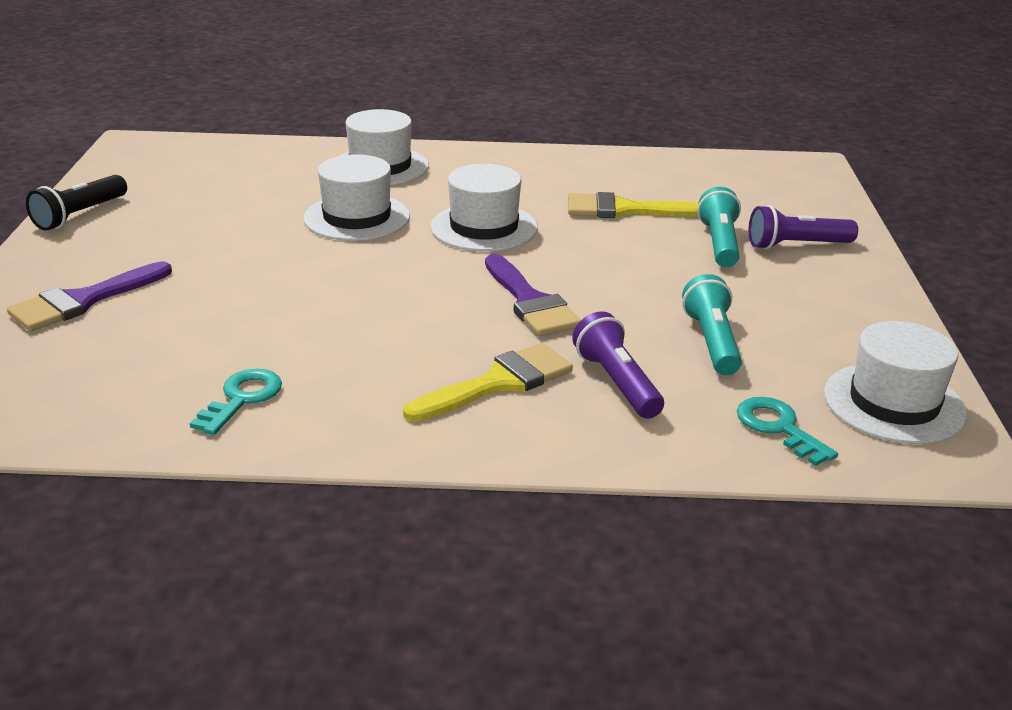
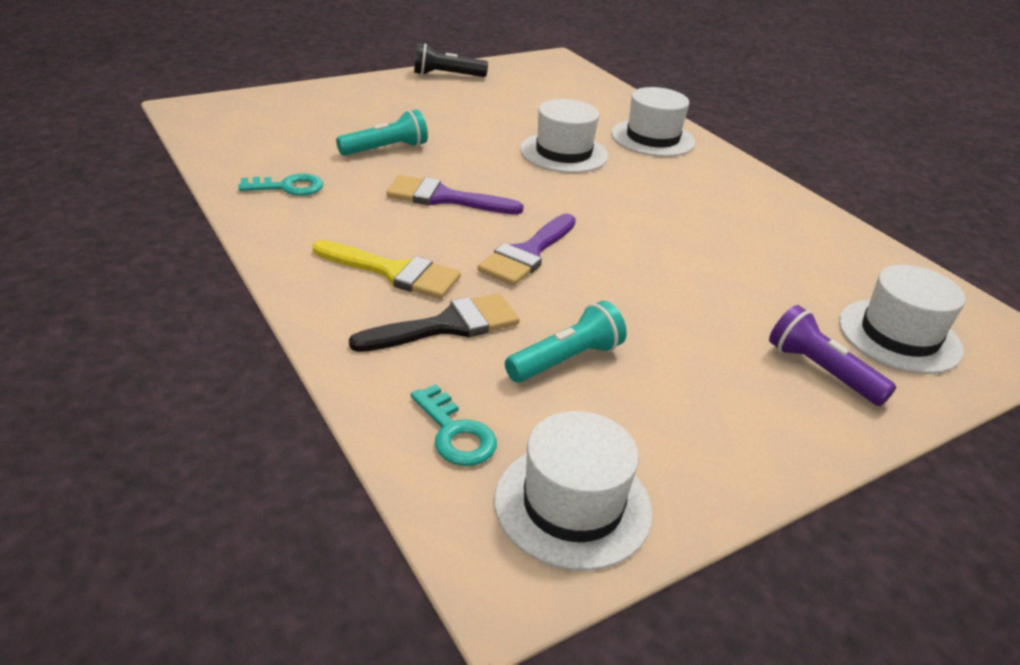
camera: 55 degrees right, 5 degrees up
(84, 300) = (351, 109): purple brush -> purple brush (445, 198)
(484, 227) = (618, 203): white hat -> white hat (899, 336)
(617, 383) = (447, 326): purple flashlight -> black brush
(625, 210) = (745, 257): yellow brush -> none
(719, 243) = (756, 323): turquoise flashlight -> turquoise flashlight (386, 149)
(778, 428) = (455, 433): turquoise key -> turquoise key turned 120 degrees clockwise

